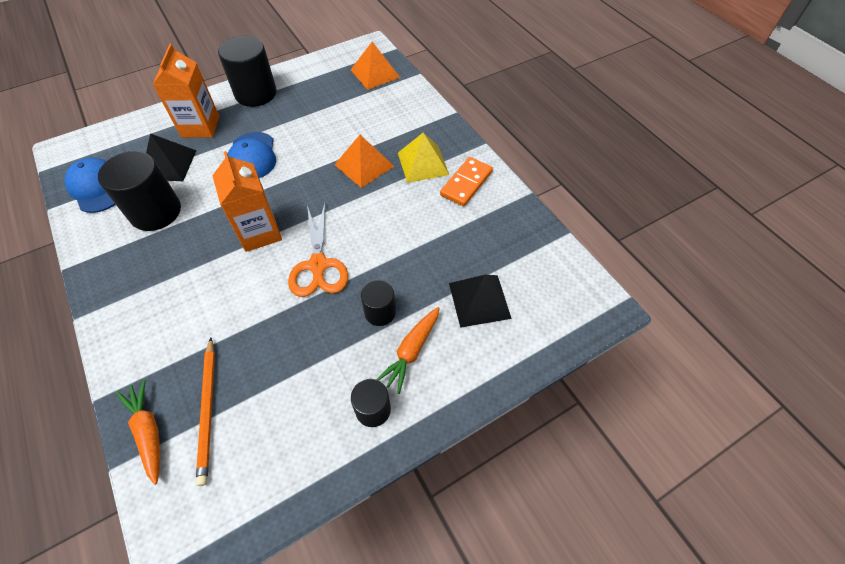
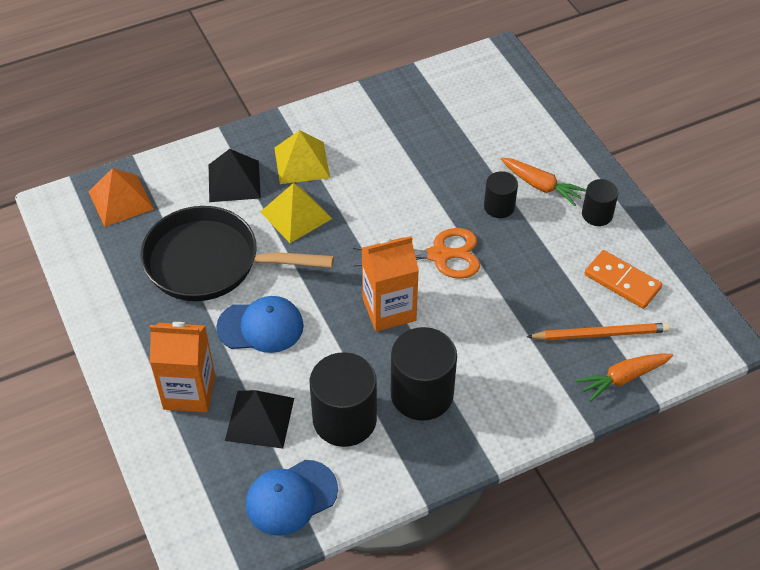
camera: 85 degrees left, 5 degrees down
(256, 93) = (130, 332): black cylinder -> black cylinder (422, 394)
(316, 123) = (210, 262): none -> black pan
(364, 165) = (296, 215): orange pyramid -> yellow pyramid
(466, 183) = (338, 129): orange domino -> orange domino (622, 281)
(479, 300) = (488, 134): black pyramid -> black pyramid (234, 181)

